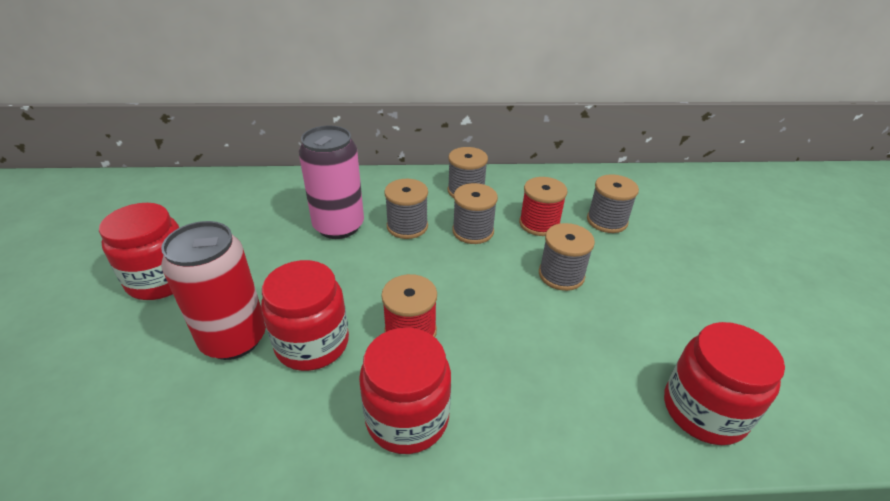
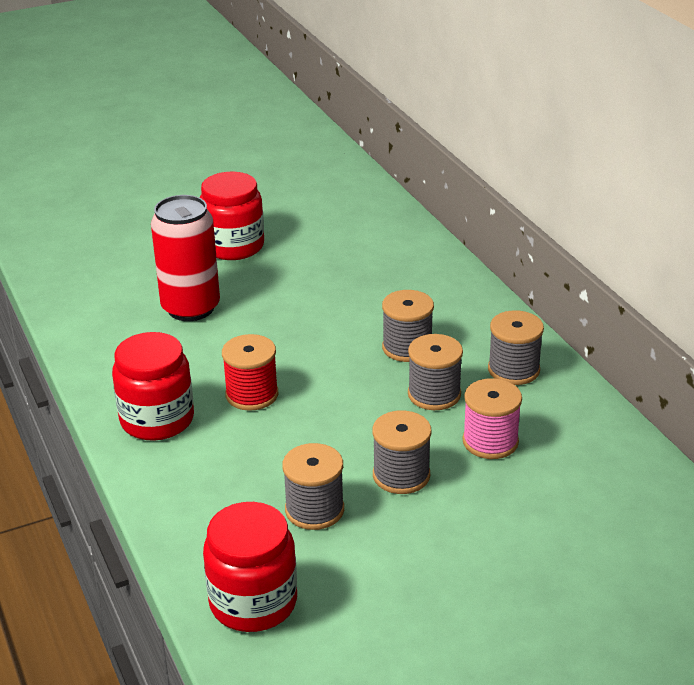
camera: 70 degrees right, 5 degrees down
(312, 343) = (207, 347): red jar -> none
(338, 226) = (373, 305): pink can -> none
(539, 224) = (490, 441): red spool -> pink spool
(607, 221) = (544, 498): grey spool -> grey spool (314, 510)

